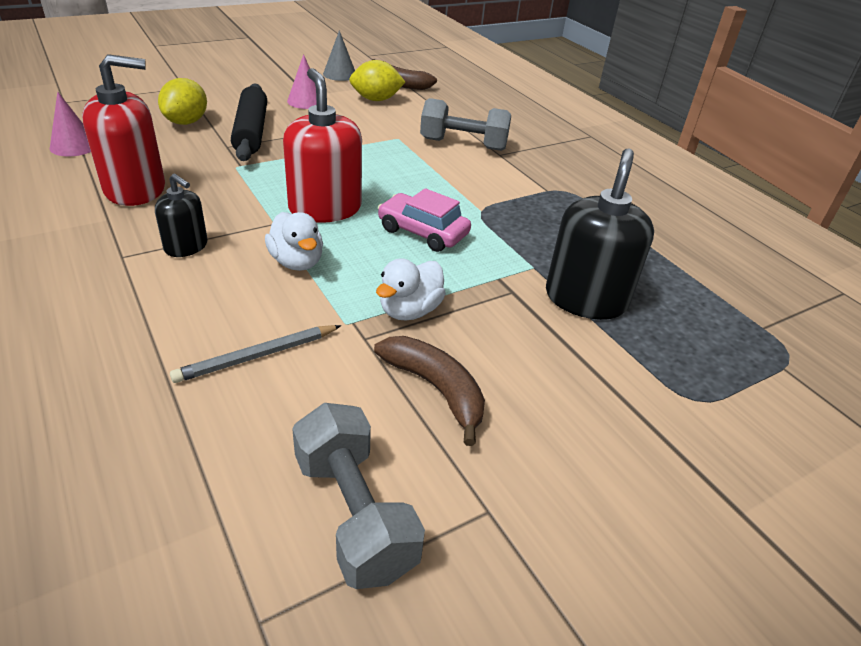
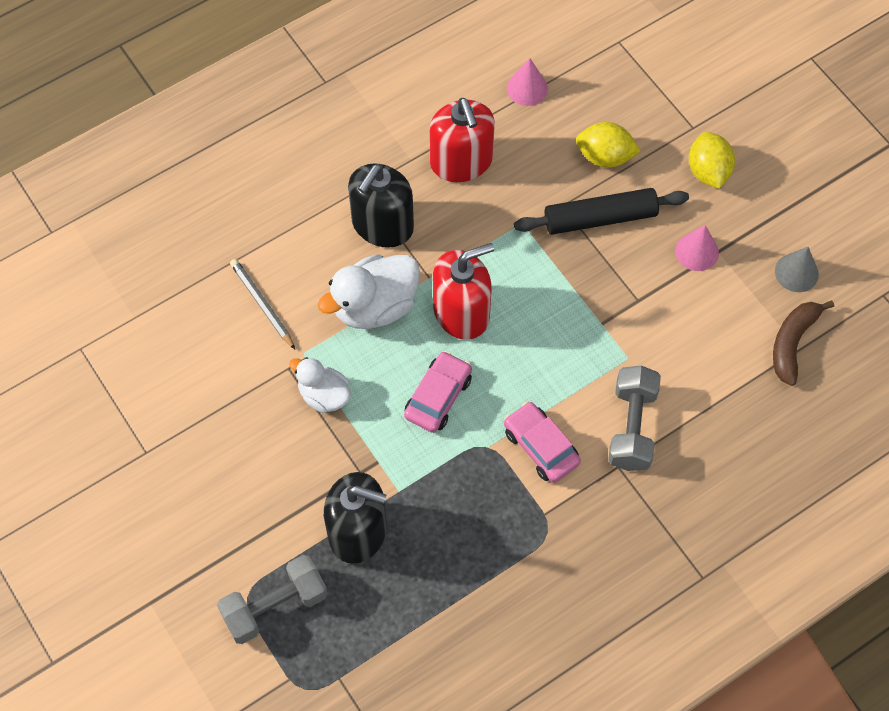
camera: 90 degrees right, 25 degrees up
(186, 246) = (382, 225): black soap dispenser -> black soap dispenser, size x1.80
(297, 262) = (375, 306): white duck -> white duck, size x1.62
(354, 514) = (141, 381): grey dumbbell -> grey dumbbell (275, 606)
(376, 100) = (728, 324): yellow lemon -> yellow lemon (708, 171)
(435, 389) = (241, 418): brown banana -> none
(481, 184) = (541, 447): none -> pink car

